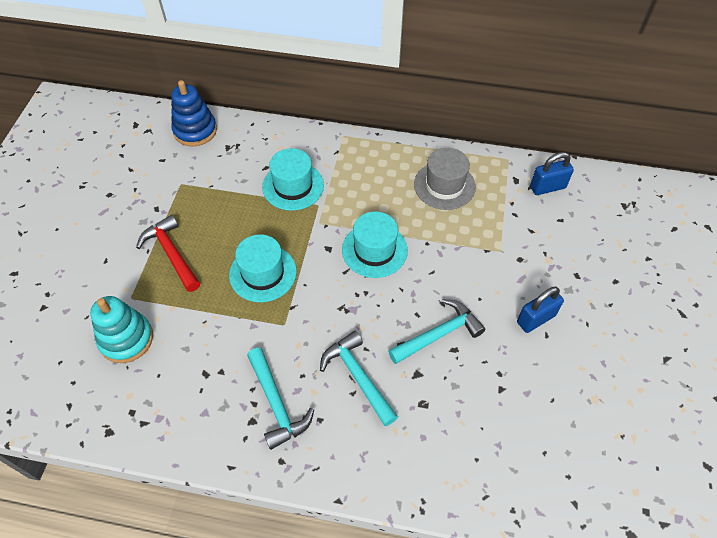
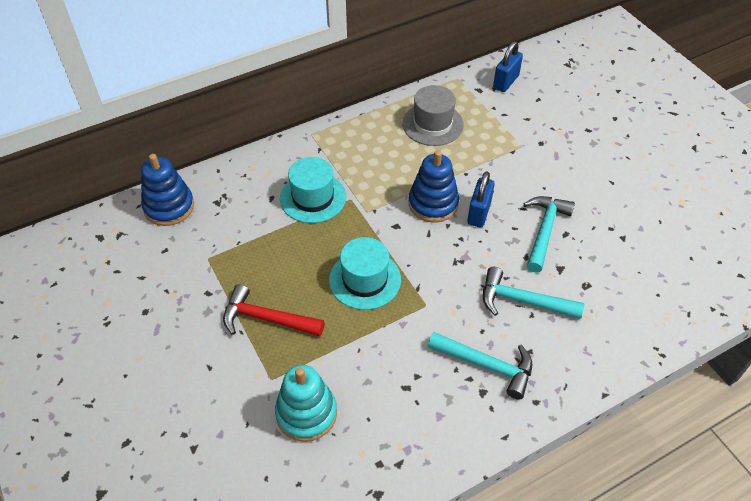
camera: 40 degrees left, 5 degrees down
(374, 250) = (433, 203): turquoise hat -> blue stacking toy
(536, 319) = (594, 176): blue padlock -> blue padlock (479, 213)

